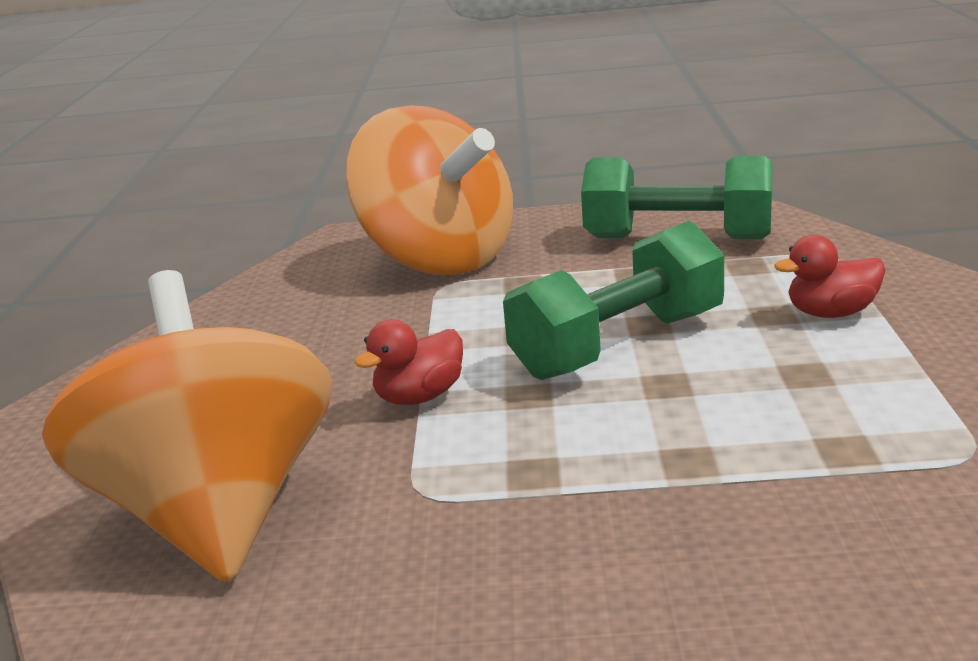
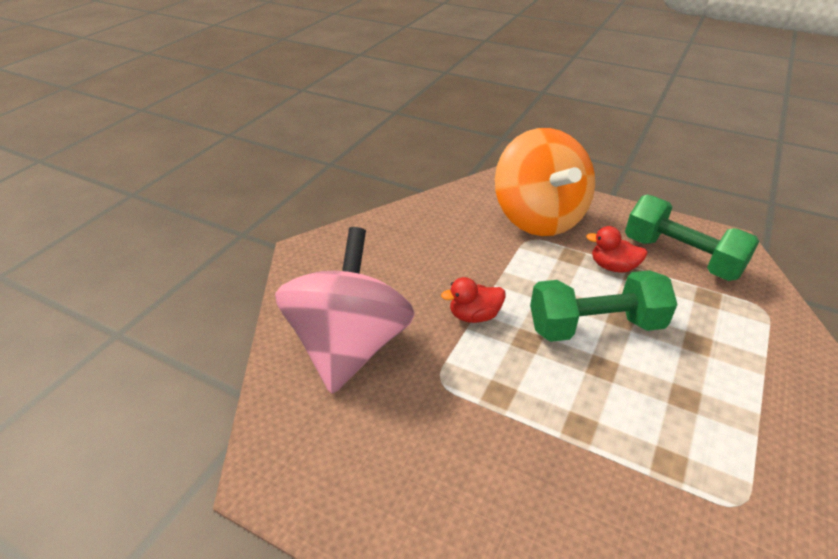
camera: 25 degrees right, 15 degrees up
(218, 513) = (349, 347): orange spinning top -> pink spinning top
(831, 313) = (733, 358): red duck -> red duck (613, 267)

